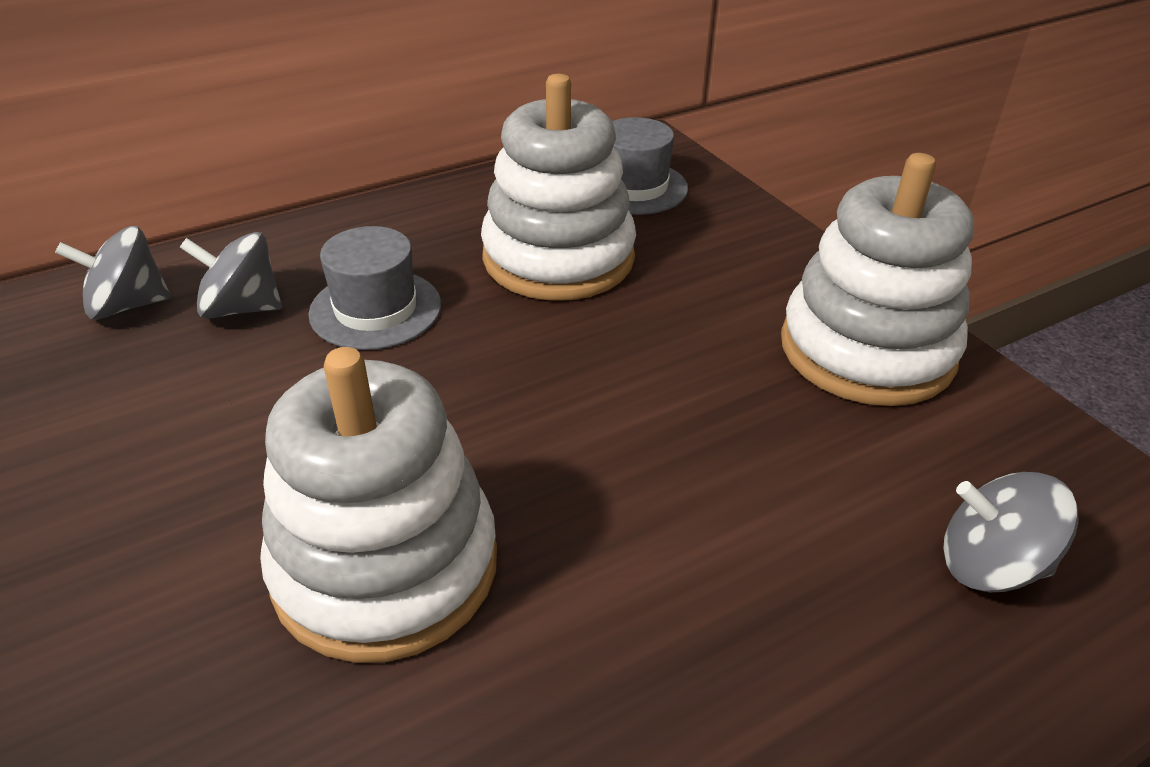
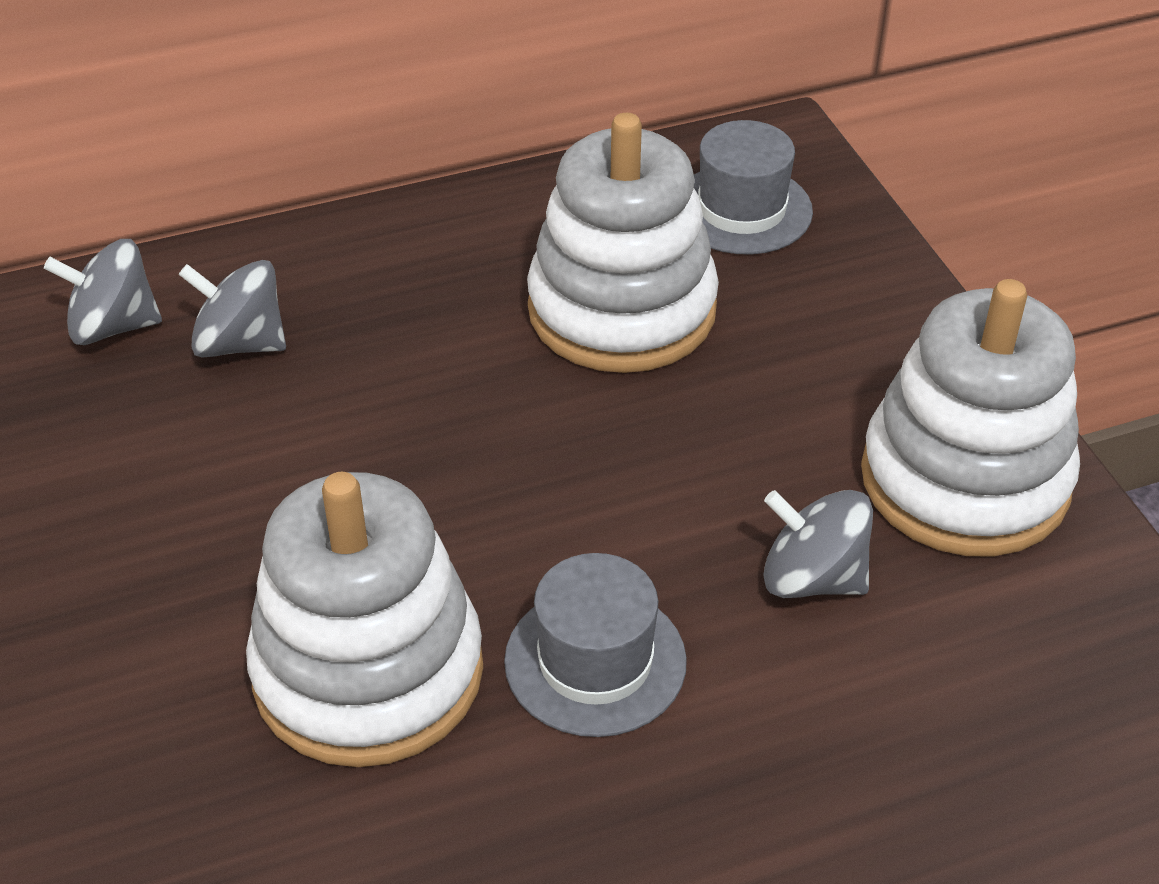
camera: 10 degrees right, 5 degrees up
(375, 309) = (392, 361): grey hat -> grey hat (595, 661)
(990, 565) = (1006, 753): grey spinning top -> grey spinning top (812, 578)

